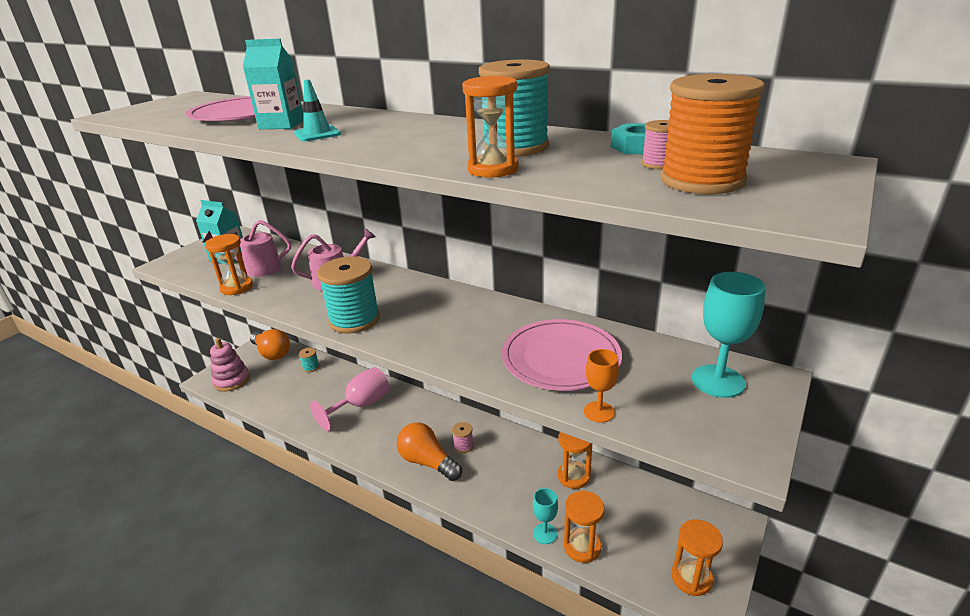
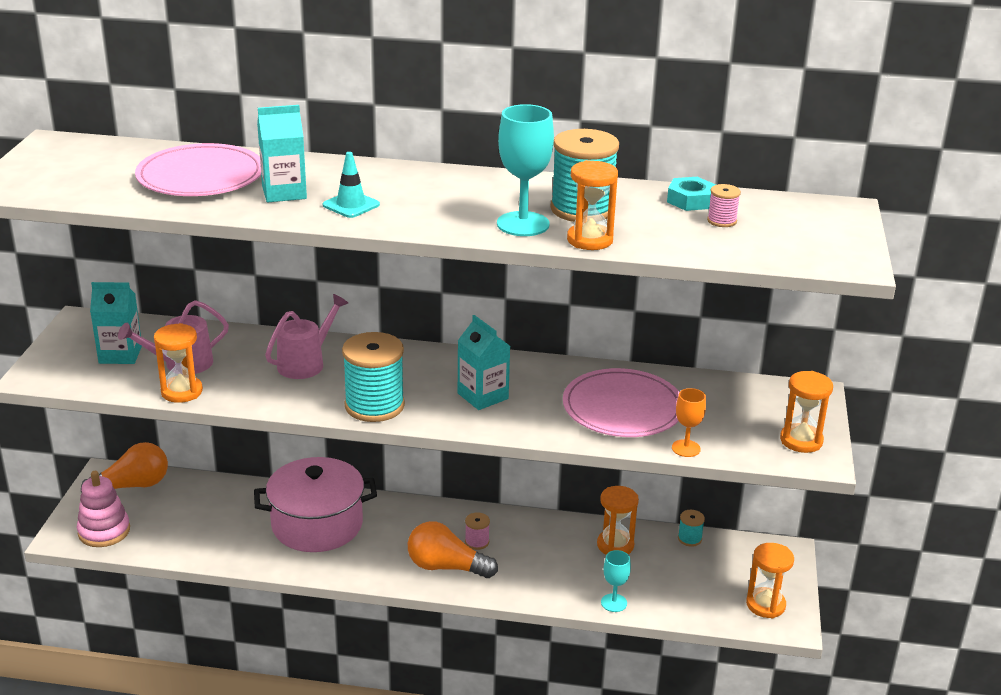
camera: 25 degrees left, 0 degrees up
(272, 353) = (133, 486): orange light bulb -> orange light bulb turned 45 degrees counterclockwise
(311, 367) = (209, 493): turquoise spool -> turquoise spool (689, 539)
(361, 405) = (317, 524): pink goblet -> pink pot
(445, 326) = (482, 396): none -> turquoise carton
(582, 547) = (655, 605): orange hourglass -> orange hourglass (801, 441)
(702, 180) = (766, 237): orange spool -> none
(718, 381) = (771, 404): turquoise goblet -> turquoise goblet (523, 224)

